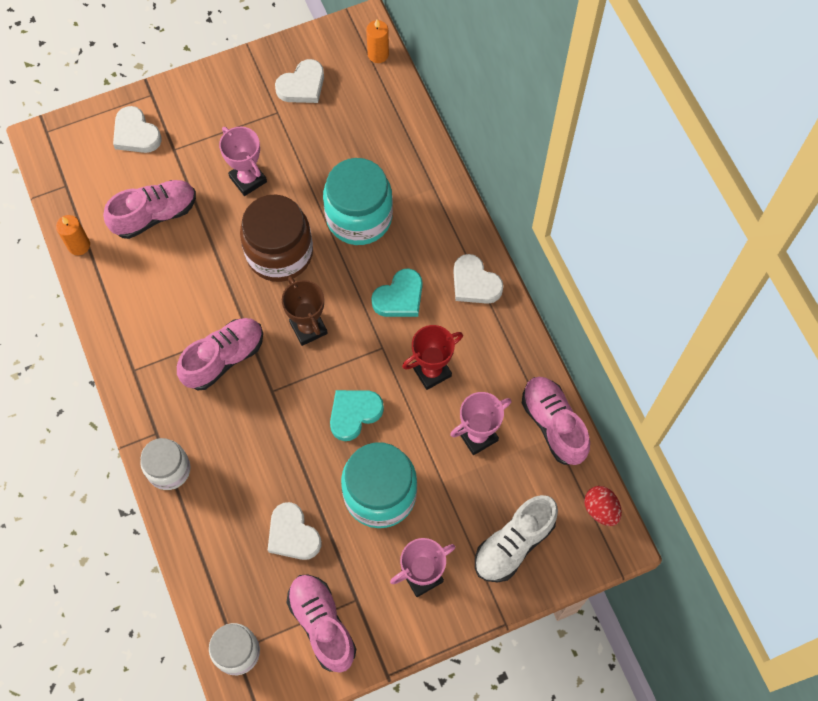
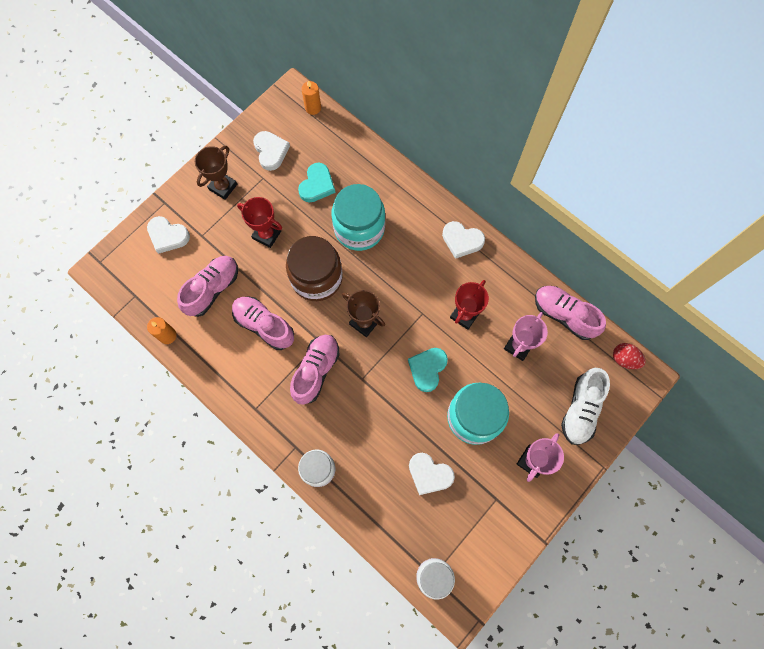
camera: 25 degrees left, 5 degrees up
(226, 104) = (223, 187): none -> brown trophy
(248, 179) = (267, 235): pink trophy -> red trophy
(302, 85) = (271, 151): white heart -> white heart turned 45 degrees counterclockwise
(322, 625) = (482, 528): pink shoe -> pink shoe (264, 325)
(399, 297) = (416, 273): turquoise heart -> turquoise heart (317, 185)

